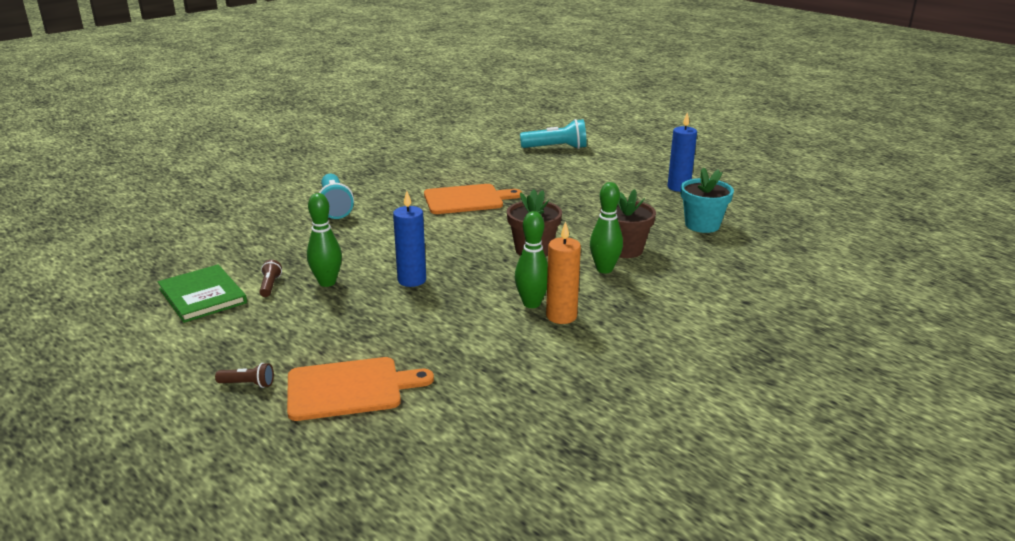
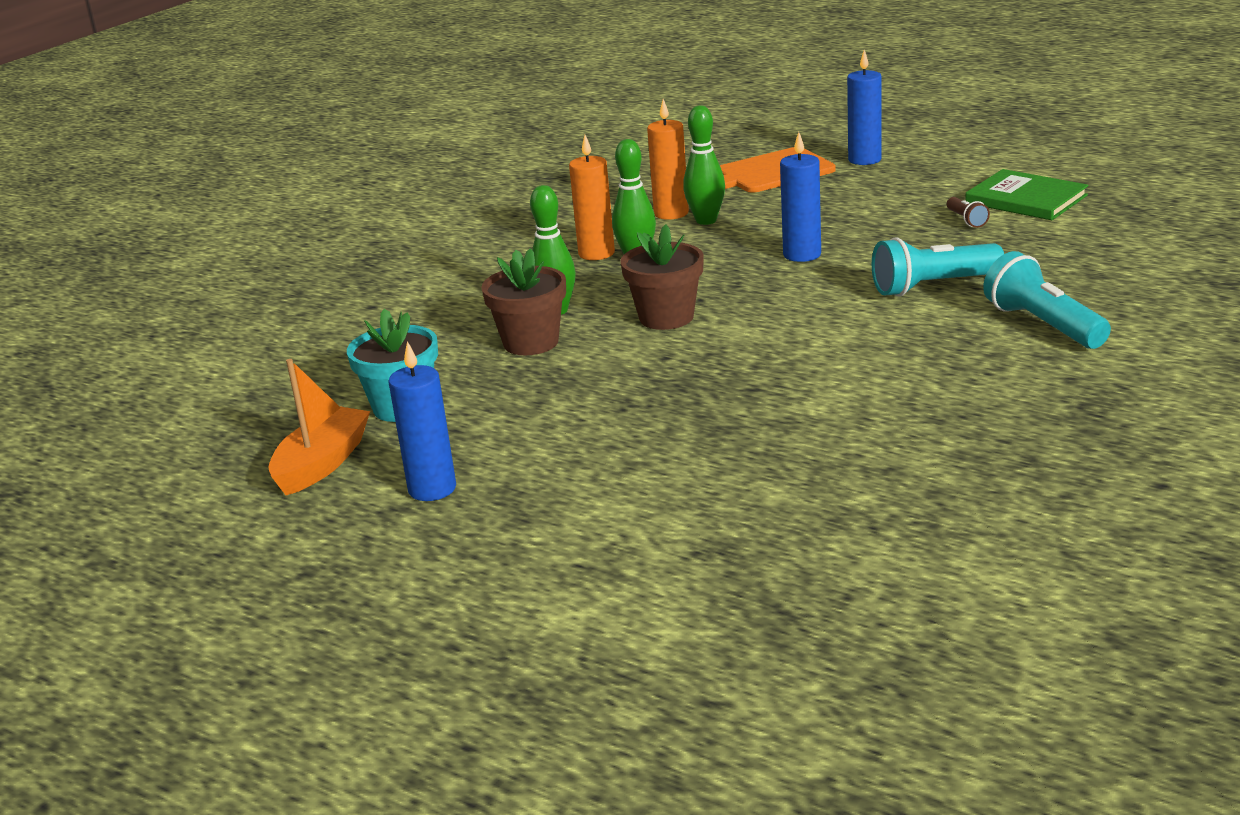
camera: 170 degrees right, 0 degrees up
(248, 384) = (864, 160): brown flashlight -> blue candle
(327, 282) = (903, 234): green bowling pin -> green bowling pin (706, 220)
(467, 199) = (833, 381): orange cutting board -> none
(478, 350) = (671, 213): none -> orange candle
(556, 148) = (738, 569): turquoise flashlight -> turquoise flashlight (933, 286)
(738, 205) = (322, 463): none -> orange boat

